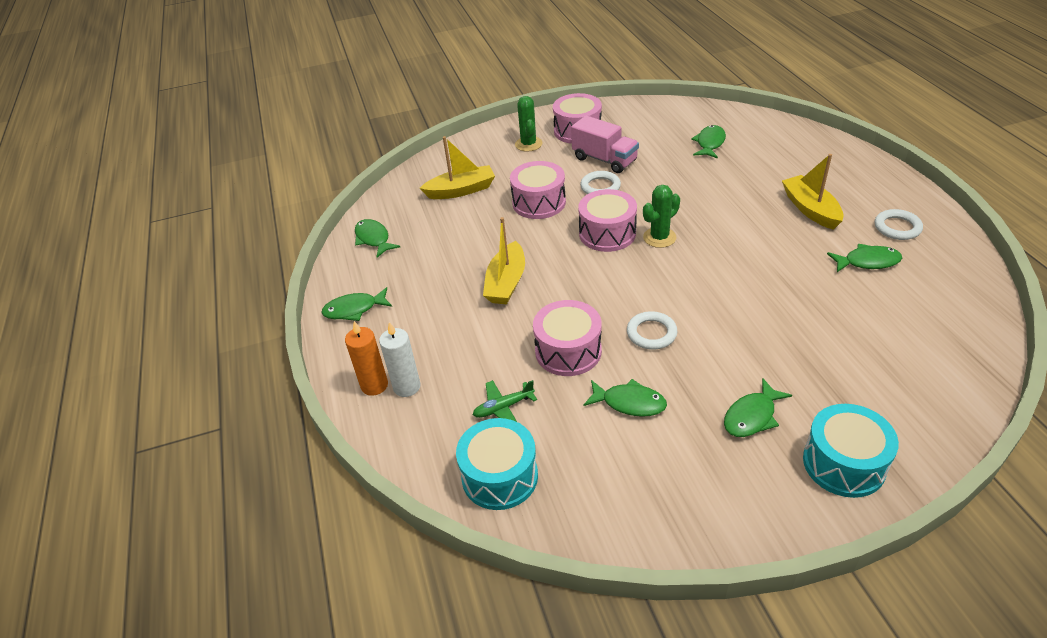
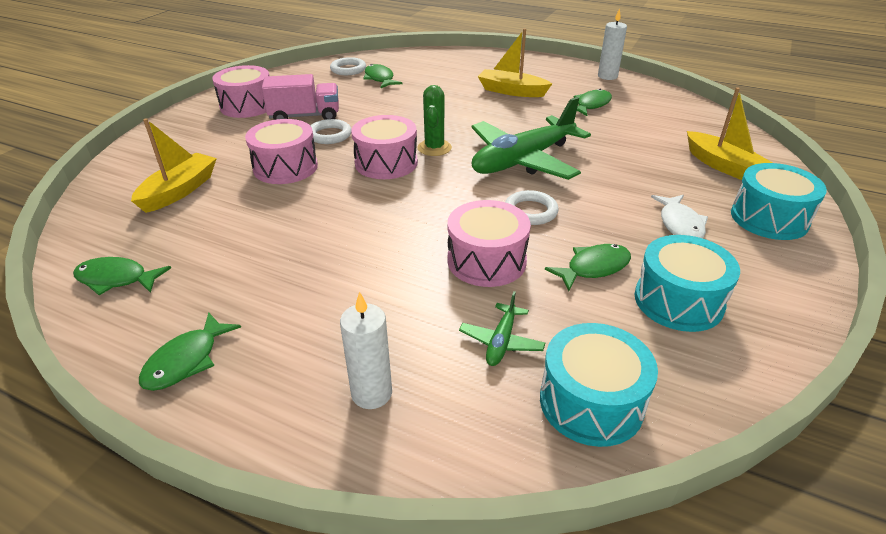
camera: 50 degrees left, 5 degrees down
(374, 385) = (328, 419): orange candle -> none
(506, 283) = (345, 240): yellow boat -> yellow boat (722, 166)
(528, 144) = (208, 130): green cactus -> none
(649, 465) = (678, 301): none -> turquoise drum
(712, 286) = (523, 160): none -> green plane
(752, 416) = (680, 224): green fish -> white fish
(897, 227) = (576, 82): white ring -> white ring (348, 69)
(945, 236) = (607, 76): none -> white candle

